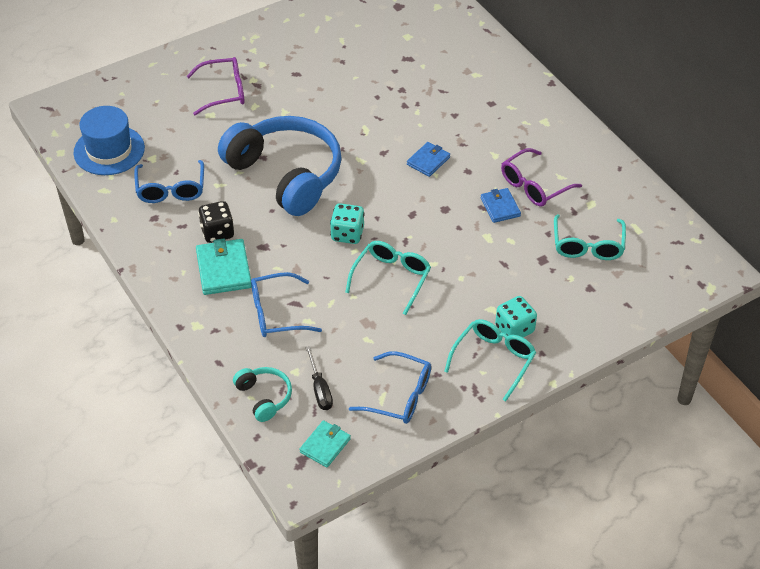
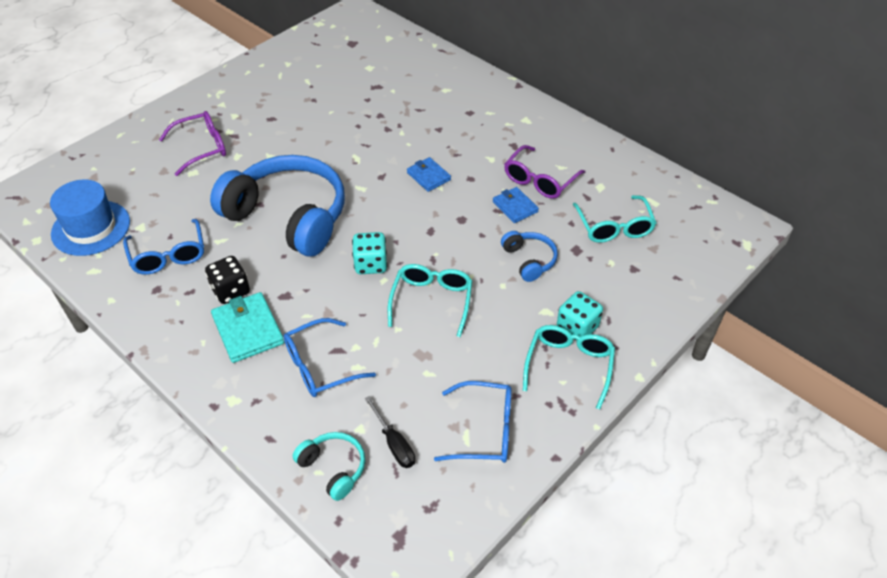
camera: 15 degrees left, 0 degrees up
(325, 445) = (421, 511): turquoise wallet -> none
(428, 161) = (428, 176): blue wallet -> blue wallet turned 60 degrees counterclockwise
(494, 260) = (529, 260): none -> blue headphones

